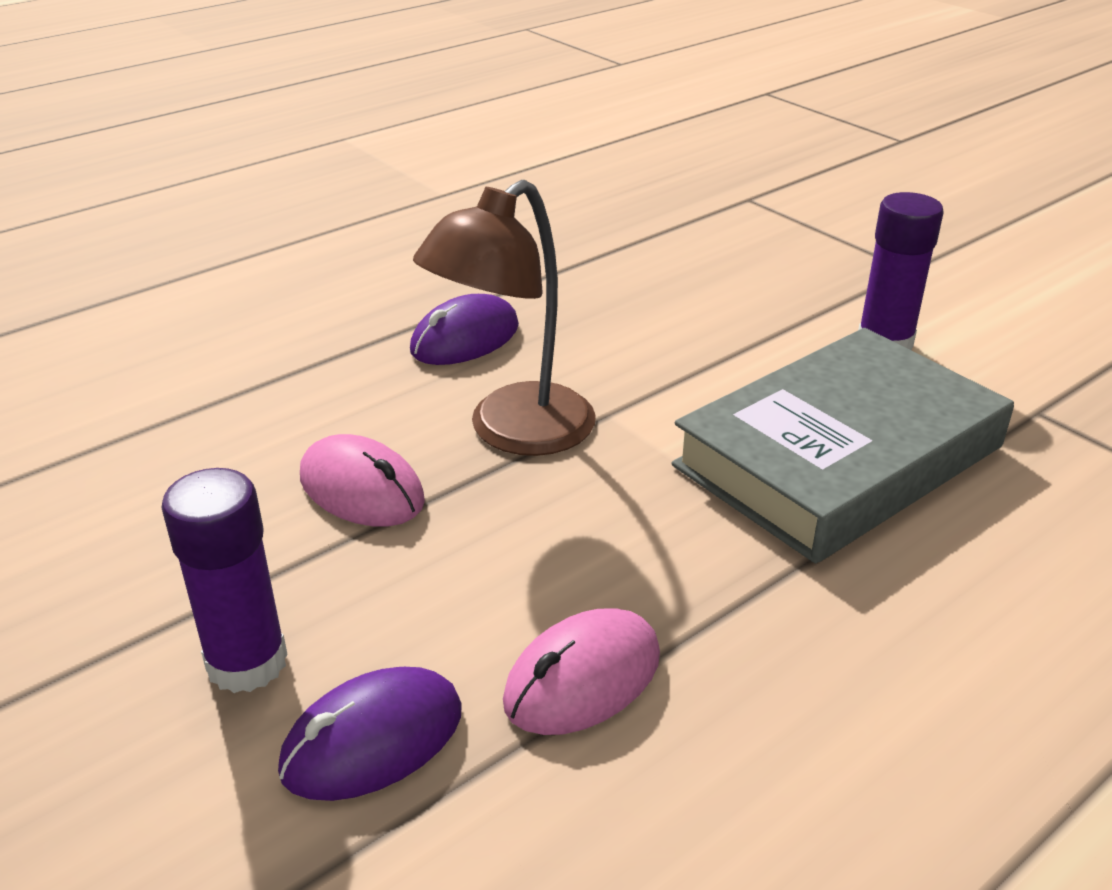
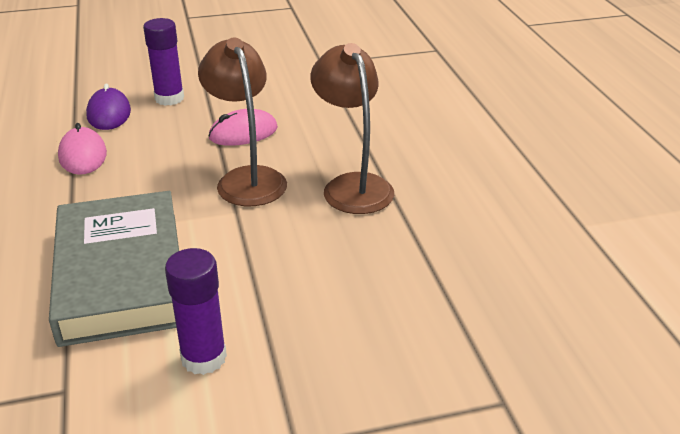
camera: 115 degrees right, 0 degrees up
(465, 338) = (352, 185): purple mouse -> brown lamp

